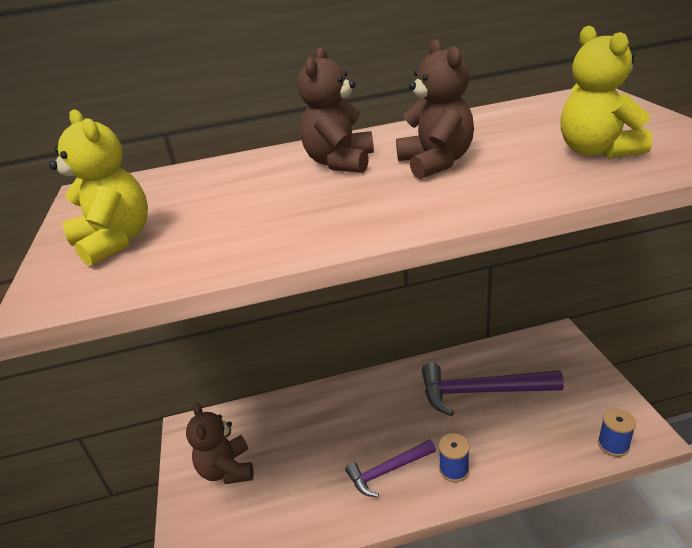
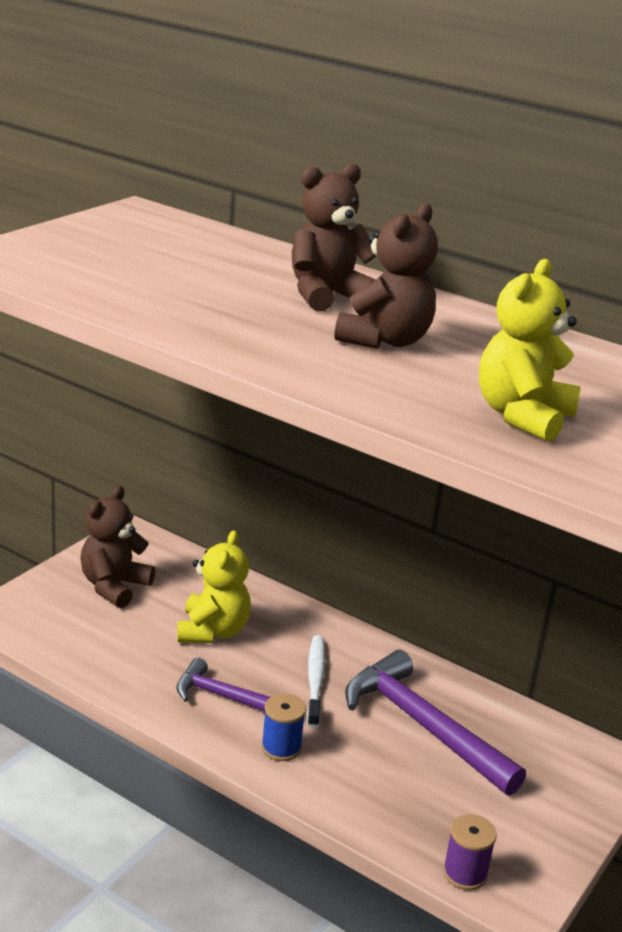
camera: 40 degrees right, 5 degrees down
(115, 241) = (75, 251): yellow teddy bear -> yellow teddy bear (213, 631)
(406, 417) = (315, 680): none -> white toothbrush
(613, 445) = (465, 873): blue spool -> purple spool

